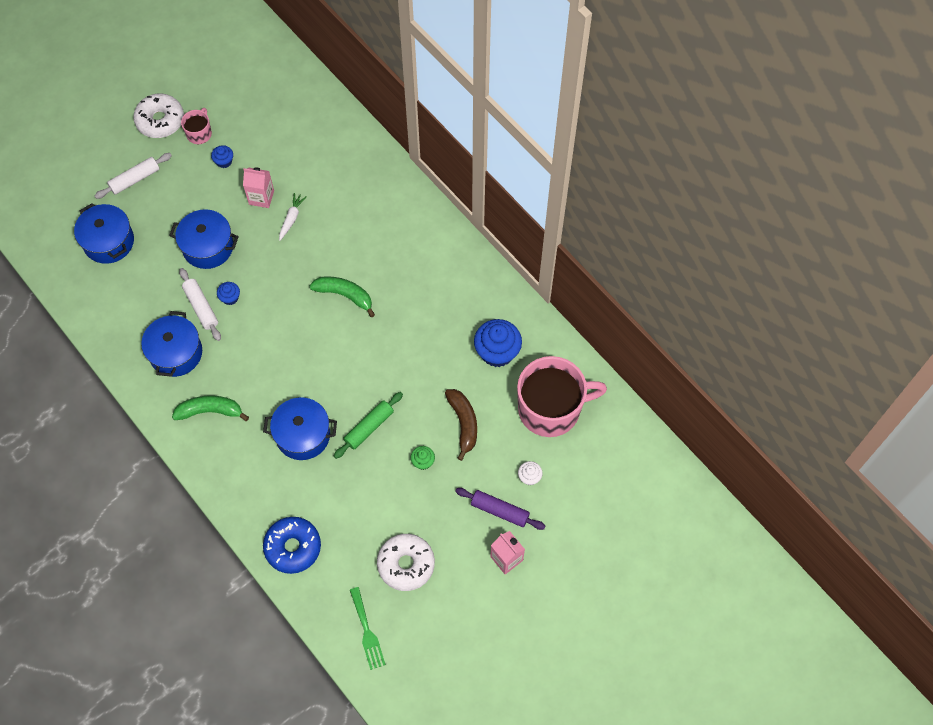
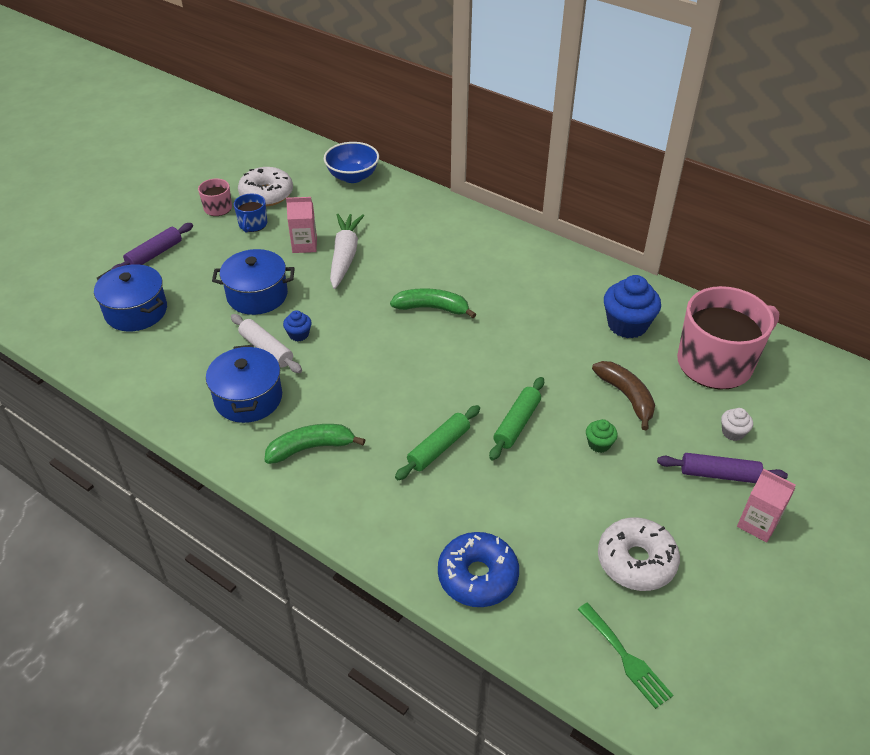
camera: 15 degrees left, 20 degrees down
(135, 179) = (154, 254): white rolling pin -> purple rolling pin
(160, 120) = (171, 205): white donut -> white donut (266, 194)
(224, 161) = (253, 224): blue cupcake -> blue mug
(291, 218) = (345, 256): white carrot -> white carrot, size x1.84
(303, 435) = (439, 448): blue pot -> green rolling pin
(327, 119) = (353, 176): none -> blue bowl

